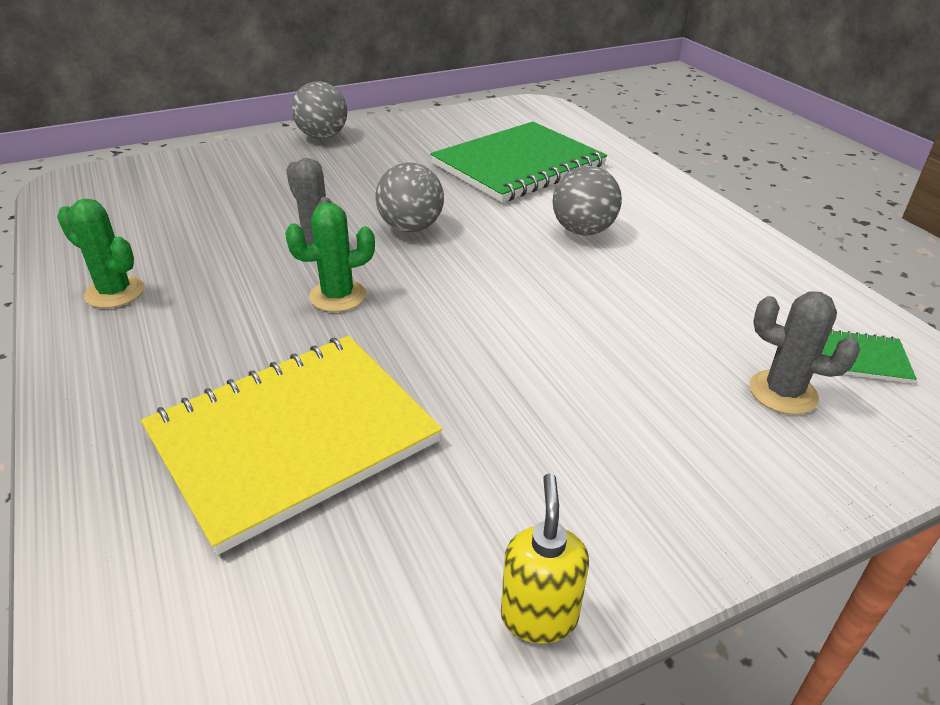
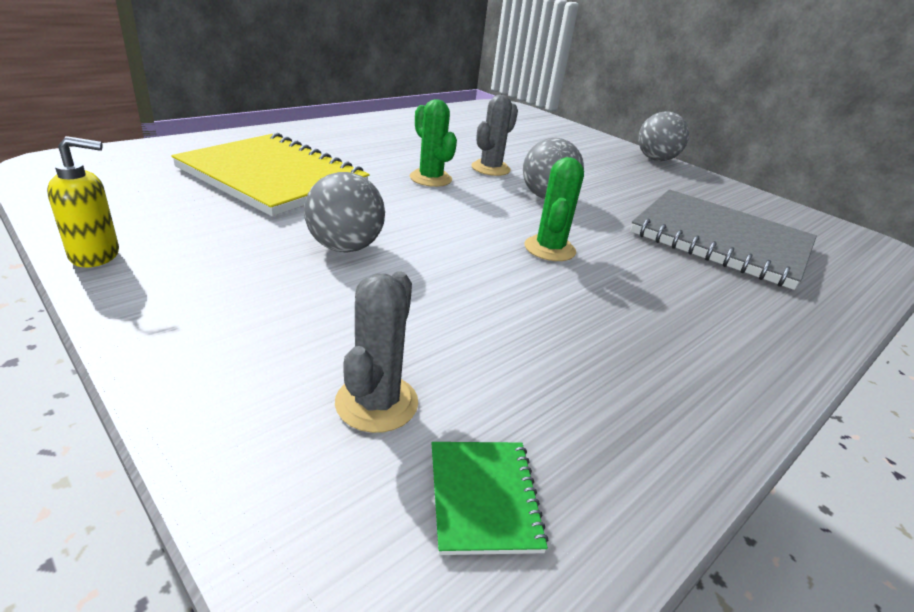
camera: 70 degrees right, 5 degrees down
(115, 292) = (398, 126): green cactus -> green cactus (549, 249)
(518, 165) = (721, 240): green notebook -> grey notebook
(583, 231) = (622, 276): grey ball -> grey ball (345, 247)

